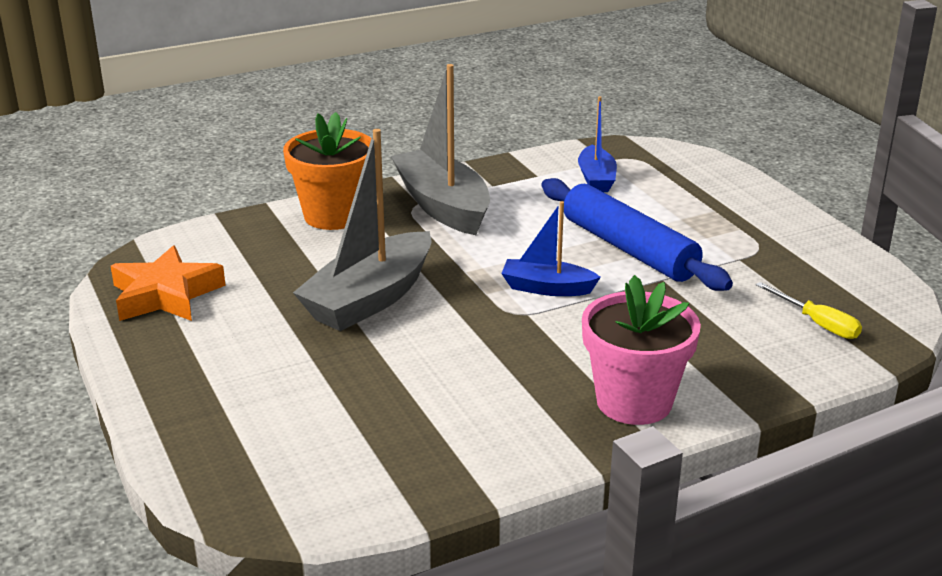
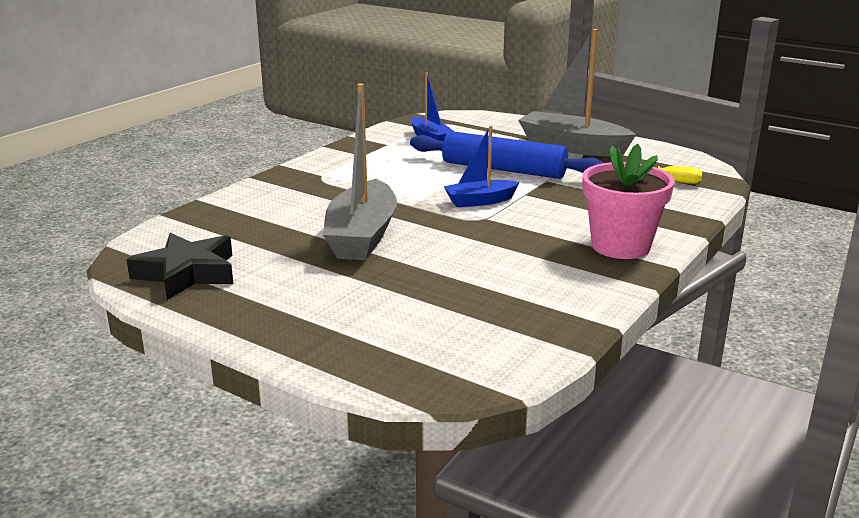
camera: 30 degrees left, 5 degrees down
(165, 295) = (187, 273): orange star -> black star
(333, 215) = (265, 195): orange flower pot -> none
(443, 206) = (343, 173): grey boat -> grey boat (572, 147)

